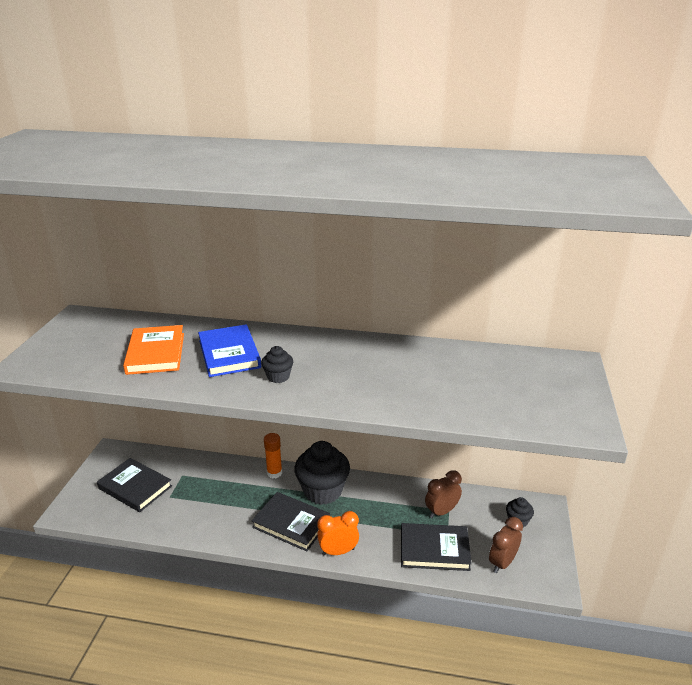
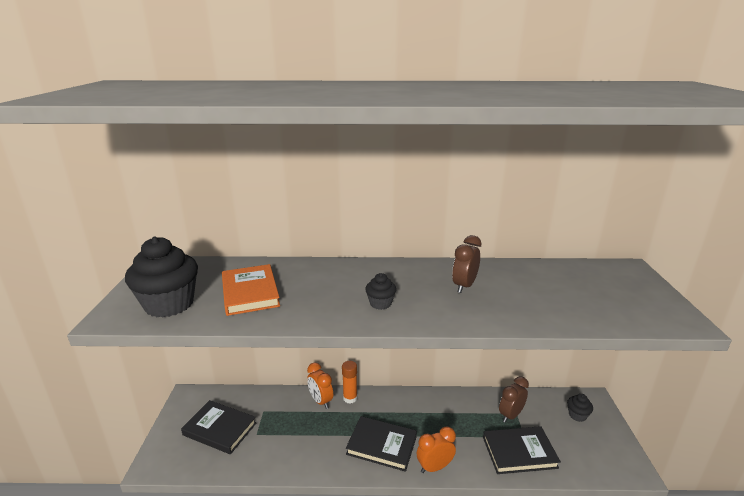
camera: 10 degrees left, 5 degrees down
(229, 354) = (323, 287): blue book -> none
(243, 472) = (320, 401): none -> orange clock
(322, 491) = (399, 409): black cupcake -> black cupcake (169, 304)
(502, 563) = (582, 456): brown clock -> brown clock (464, 286)

